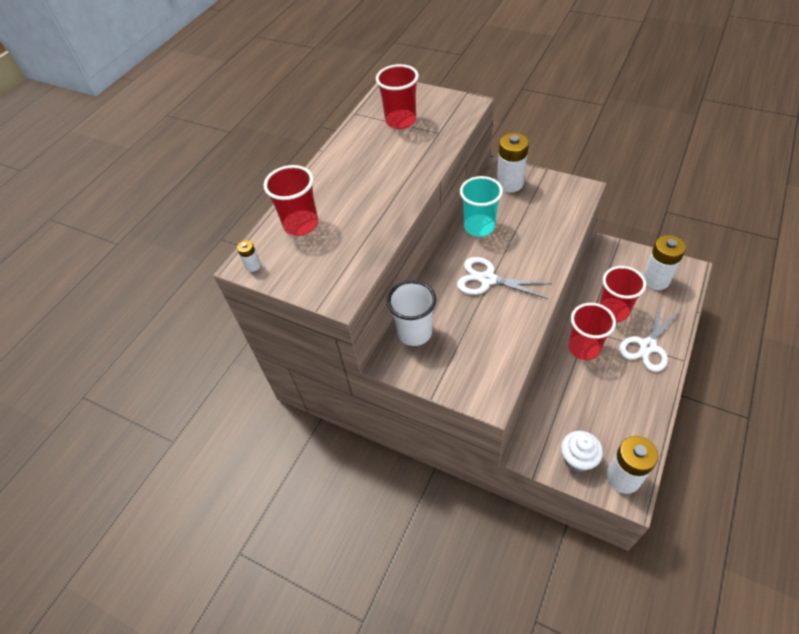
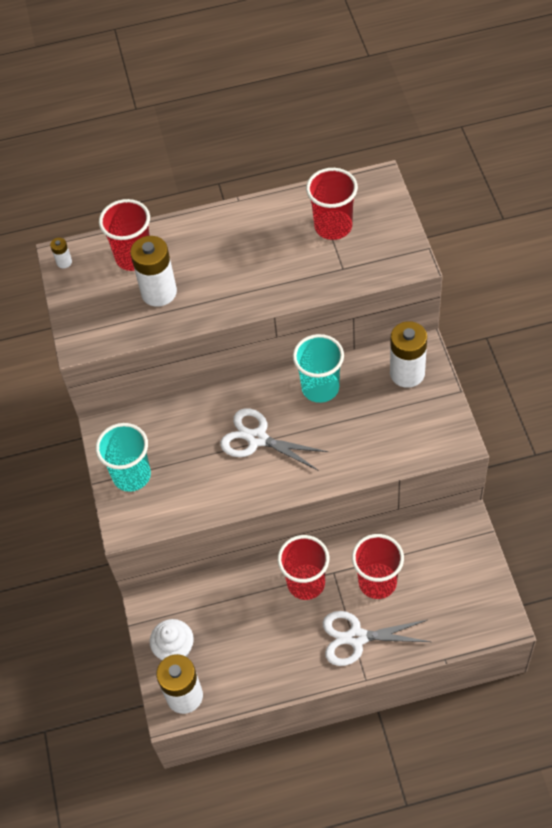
camera: 50 degrees right, 5 degrees up
(414, 333) = (149, 425): white cup -> none
(448, 369) = (132, 475): none -> turquoise cup
(487, 279) = (257, 439): white scissors -> white scissors turned 45 degrees counterclockwise
(655, 280) = (458, 597): white battery -> white battery (159, 292)

